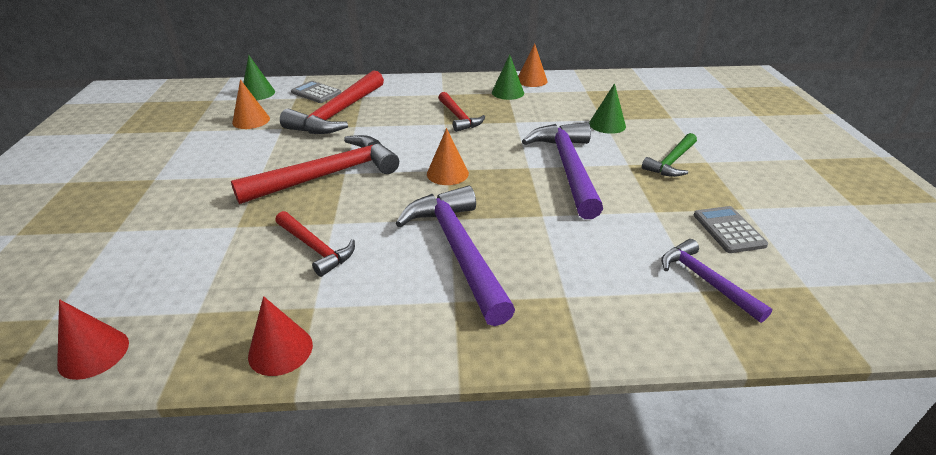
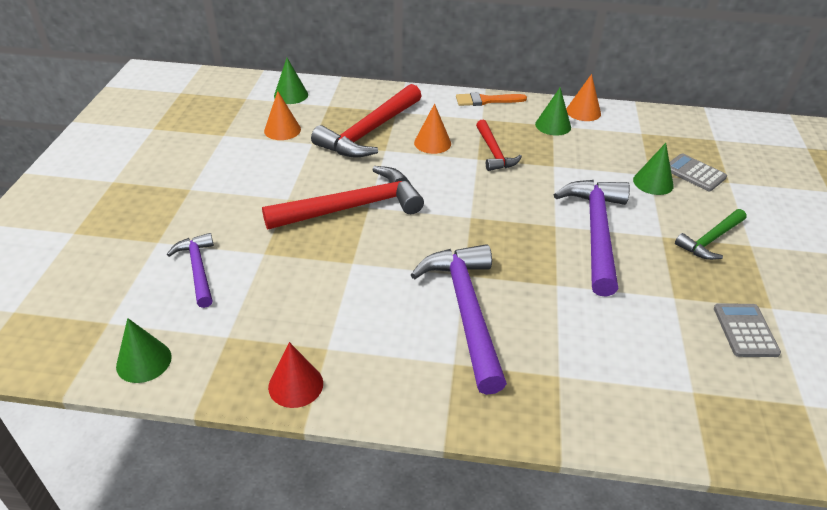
camera: 10 degrees right, 5 degrees up
(93, 353) = (144, 361): red cone -> green cone
(315, 248) = (333, 288): red hammer -> none
(316, 93) = (349, 101): grey calculator -> grey calculator (694, 173)
(444, 80) = (486, 100): none -> orange brush
(447, 173) = (470, 222): orange cone -> orange cone (432, 143)
(706, 281) = (702, 383): purple hammer -> purple hammer (198, 269)

